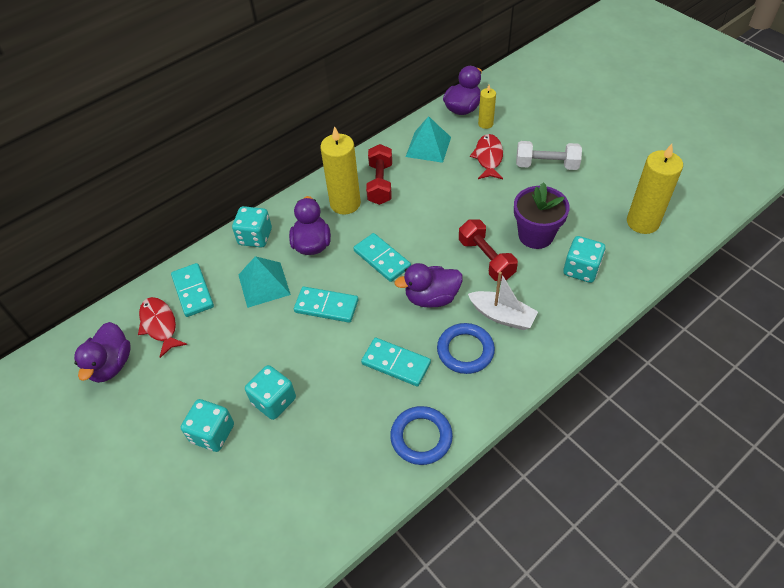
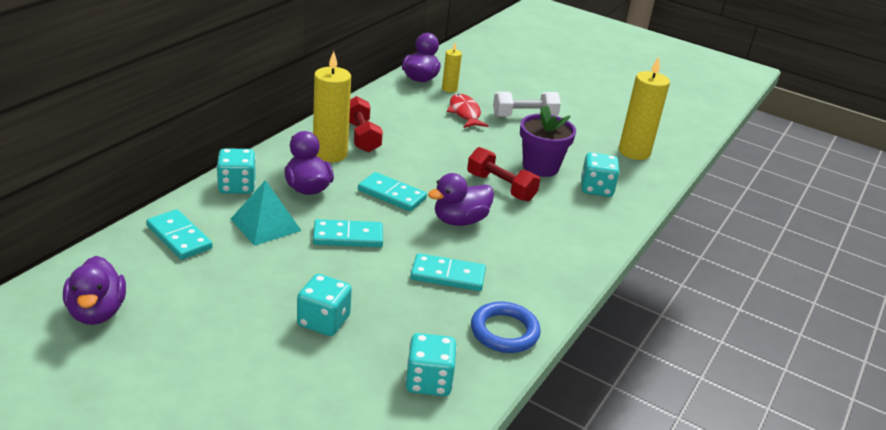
camera: 25 degrees left, 20 degrees down
(160, 325) = (148, 270): red fish -> none
(212, 433) = (260, 359): turquoise dice -> turquoise dice (428, 381)
(428, 146) = (399, 107): turquoise pyramid -> none
(465, 351) = (515, 258): blue ring -> none
(502, 316) = (539, 228): white boat -> none

